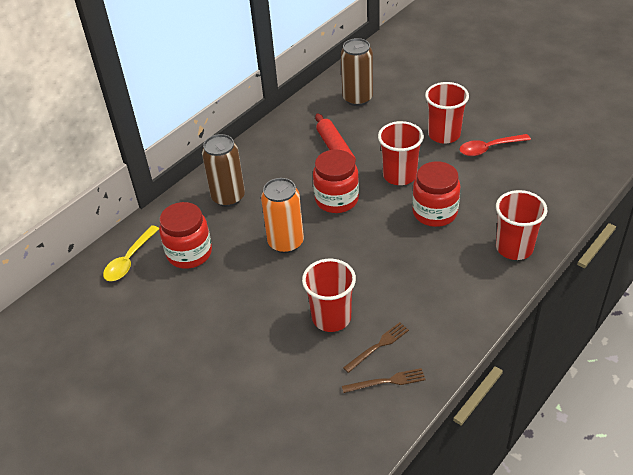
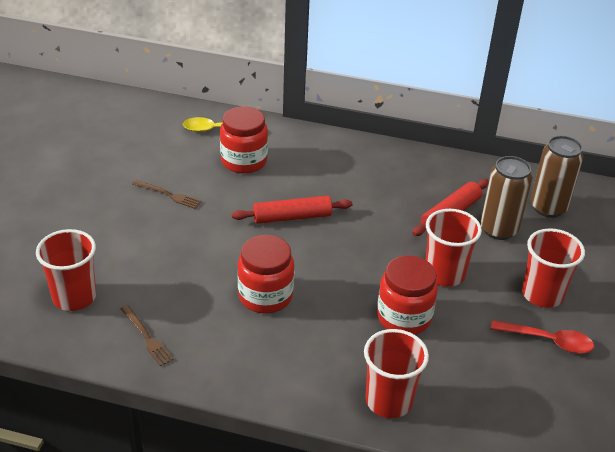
camera: 60 degrees right, 5 degrees down
(228, 197) = (330, 162): brown can -> brown can (498, 229)
(286, 242) = (292, 217): orange can -> red rolling pin
(331, 317) = (210, 276): red cup -> red cup (74, 297)
(336, 199) = (374, 235): red jar -> red jar (265, 296)
(378, 346) = (188, 319): brown fork -> brown fork (168, 195)
(489, 148) = (548, 341): red spoon -> red spoon turned 150 degrees clockwise

